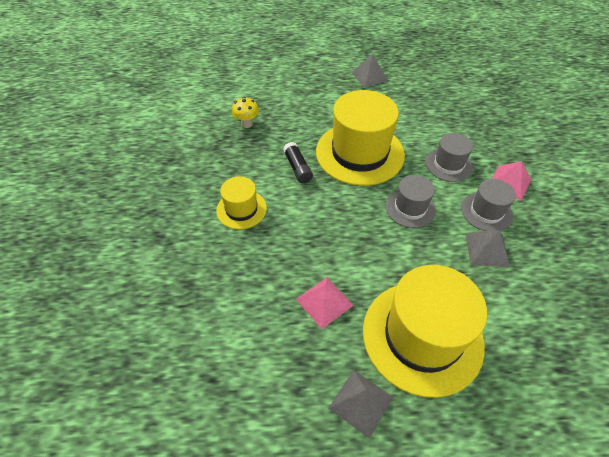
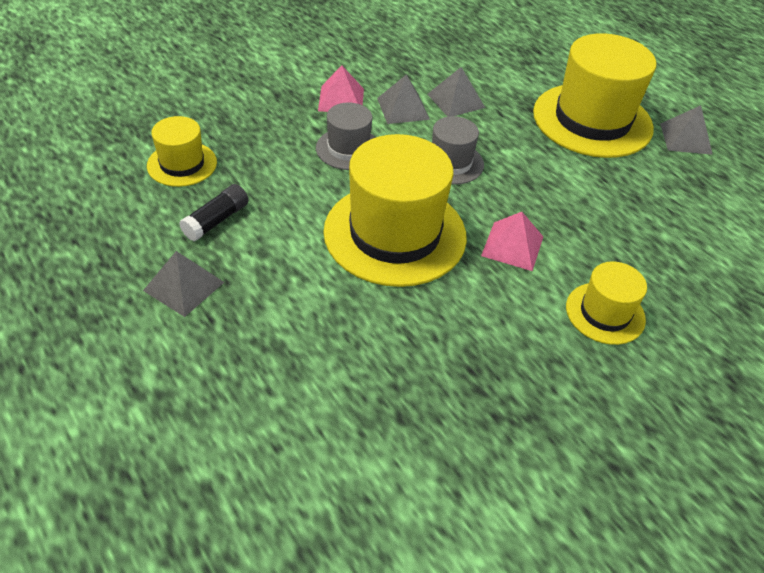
camera: 125 degrees left, 5 degrees down
(247, 124) = (443, 403): yellow mushroom -> none
(297, 168) = (480, 288): black glue stick -> black glue stick (216, 220)
(324, 302) = (633, 189): pink pyramid -> pink pyramid (512, 246)
(463, 97) = (182, 164): none -> yellow hat
(486, 211) = (403, 108): grey hat -> grey pyramid

